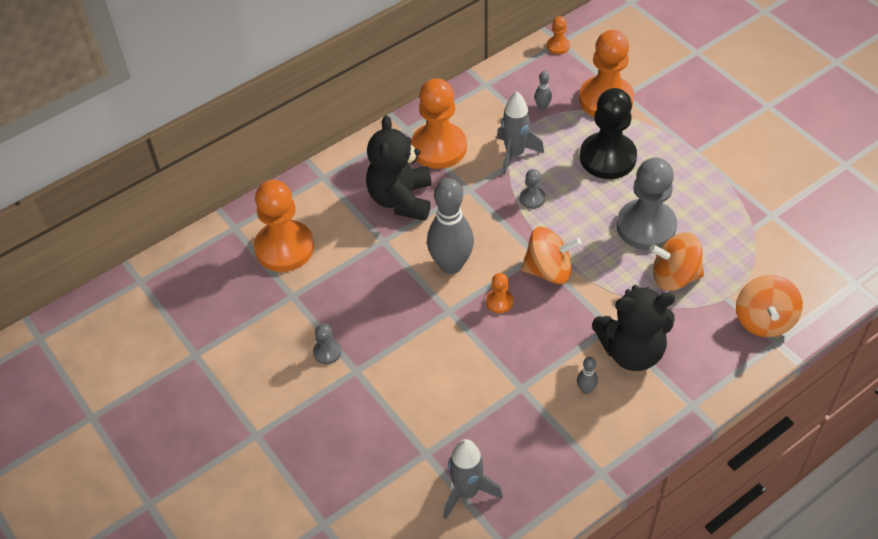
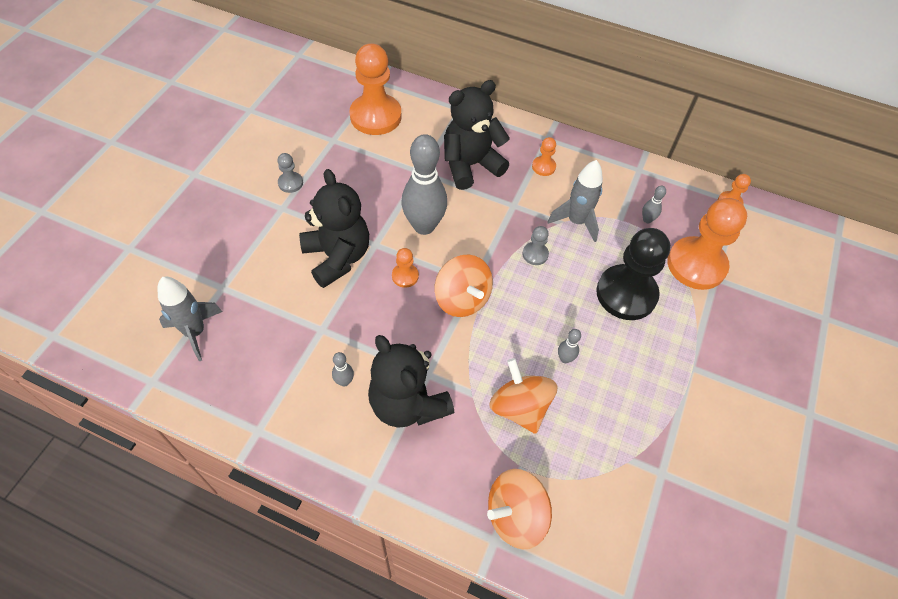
camera: 55 degrees right, 5 degrees up
(439, 147) = (543, 167): orange pawn -> orange pawn, size x0.44
(446, 346) = (337, 257): none -> black teddy bear
(646, 227) = (565, 358): grey pawn -> grey bowling pin

